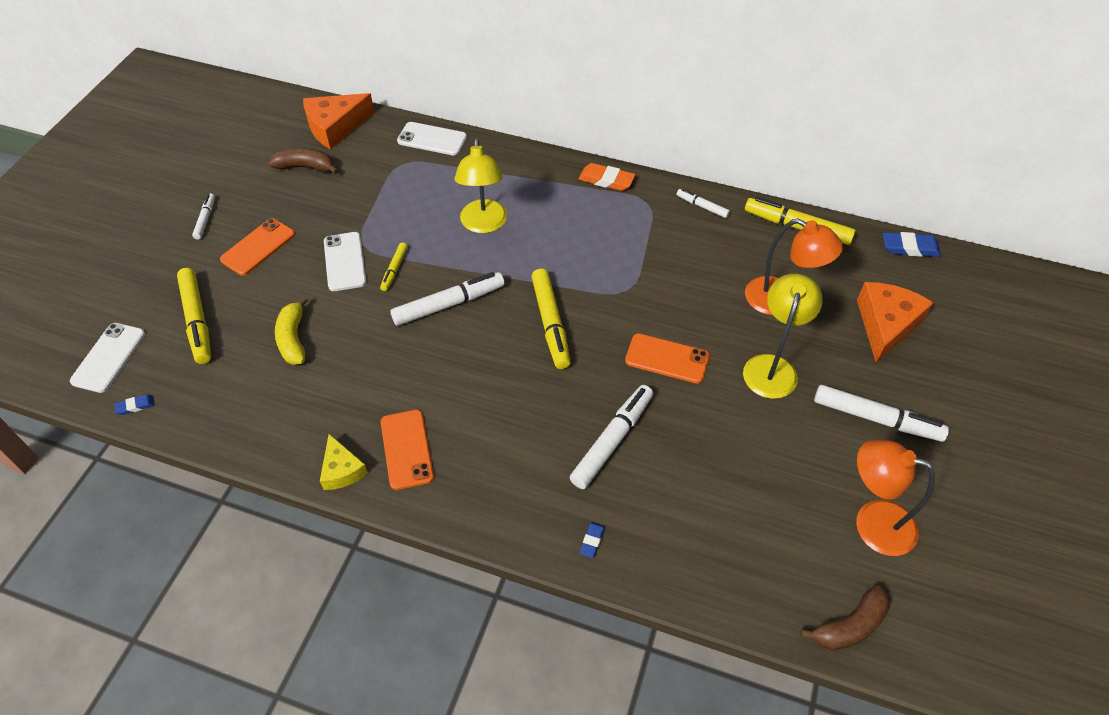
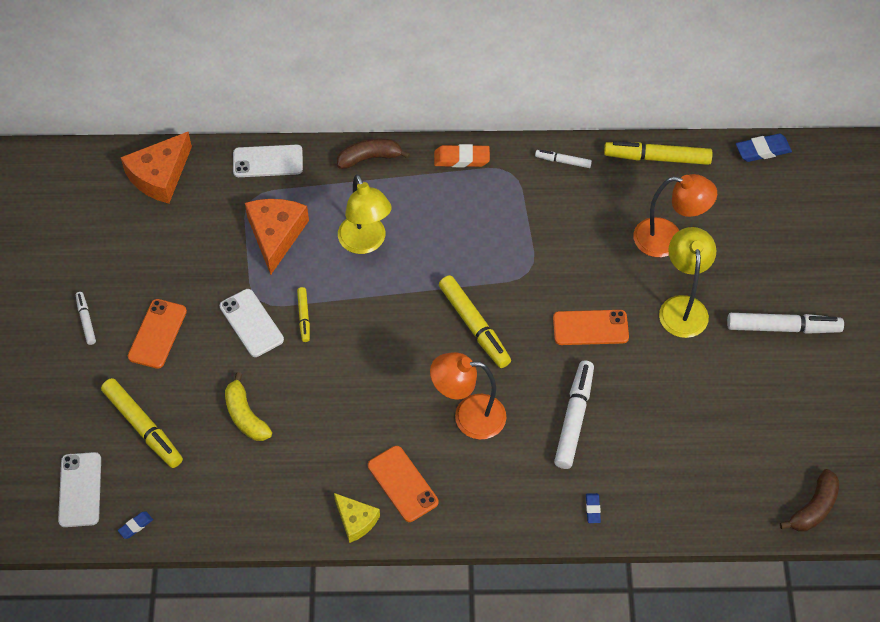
camera: 20 degrees left, 5 degrees up
(306, 167) = (155, 231): brown banana -> brown banana (369, 158)
(449, 304) = (373, 336): white marker -> none
(872, 523) = (806, 419): orange lamp -> orange lamp (468, 416)
(886, 325) = (765, 236): orange cheese -> orange cheese (276, 235)

